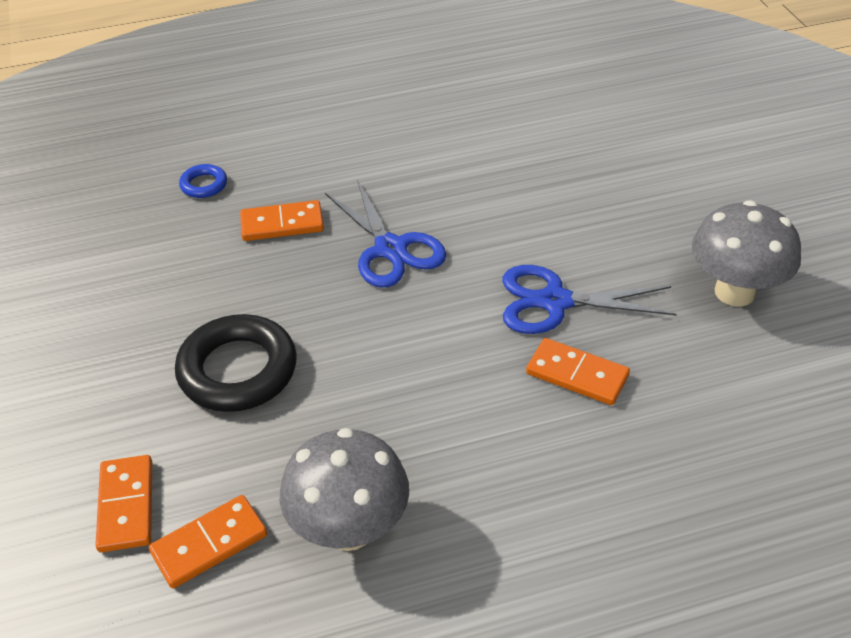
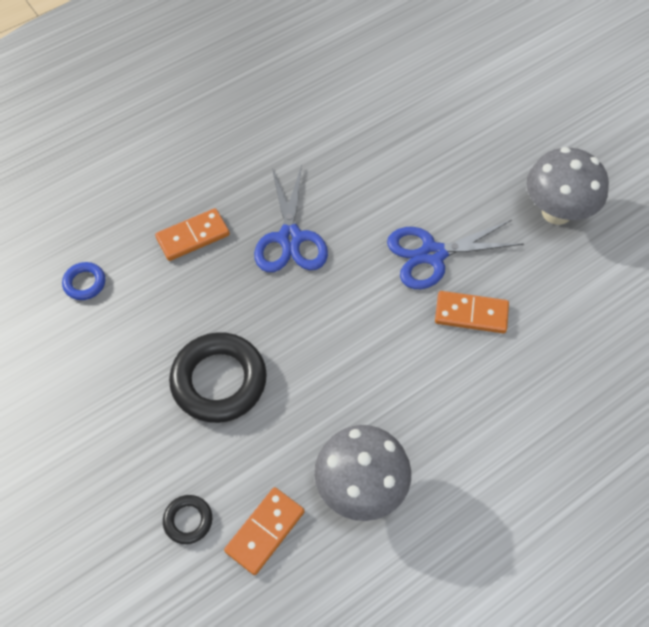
camera: 20 degrees left, 15 degrees up
(126, 505) = (188, 520): orange domino -> black ring
(204, 185) = (109, 214): blue ring -> blue ring (85, 283)
(390, 249) = (290, 238): blue scissors -> blue scissors turned 45 degrees clockwise

